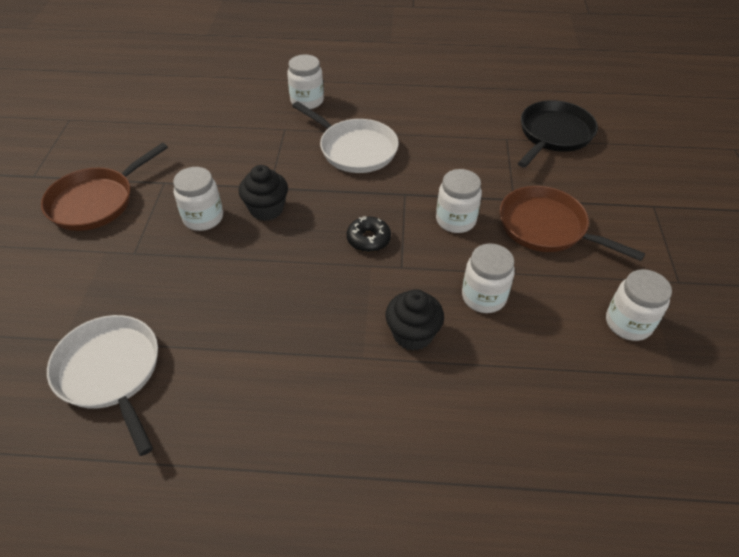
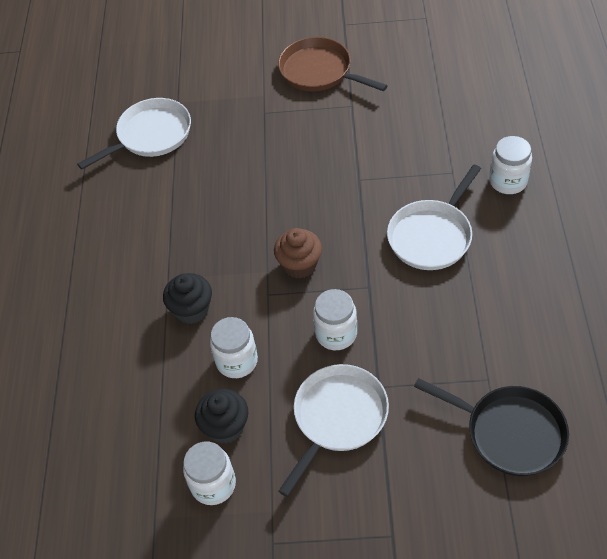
camera: 90 degrees right, 5 degrees up
(203, 218) = (310, 143): white jar -> none
(266, 209) = (328, 183): black cupcake -> black cupcake (225, 427)
(368, 239) = (299, 265): black donut -> brown cupcake
(547, 227) = (338, 418): brown pan -> white pan

